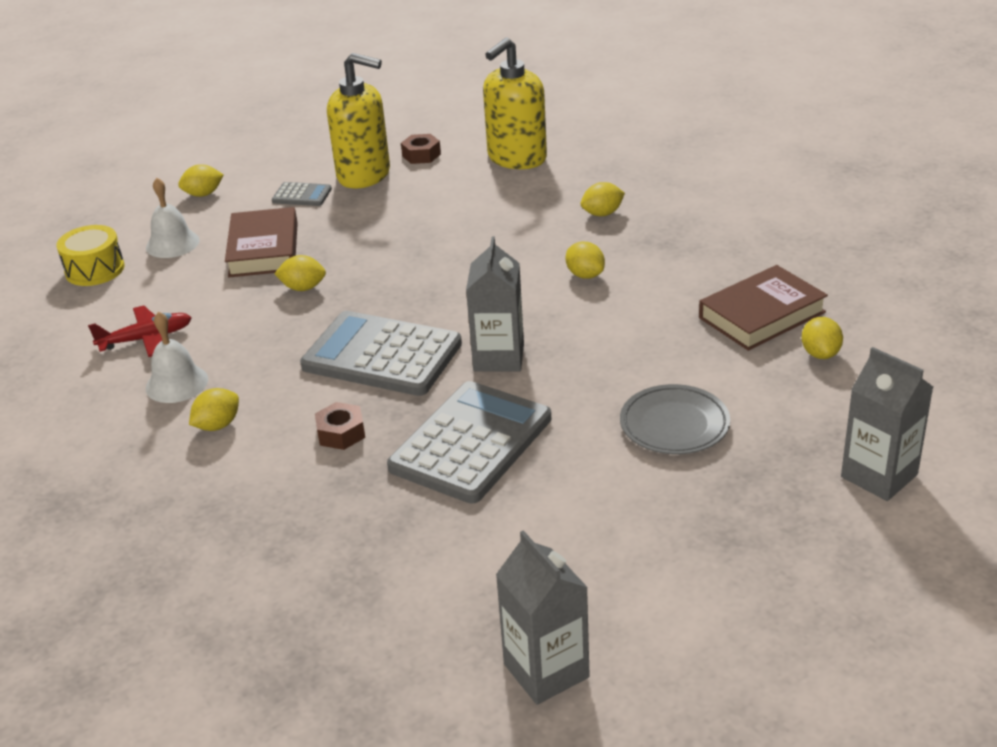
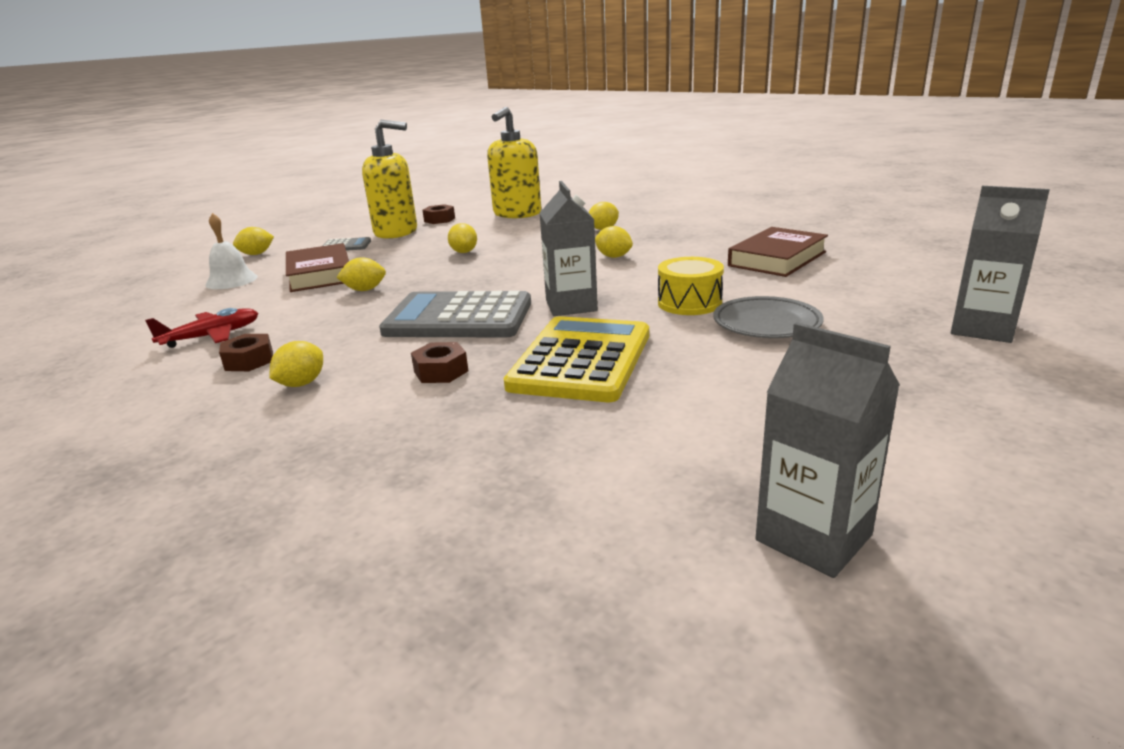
camera: 15 degrees left, 10 degrees down
(95, 270) = (154, 302): yellow drum -> yellow drum (689, 303)
(177, 383) = (249, 361): white bell -> brown nut
(471, 443) = (581, 360): grey calculator -> yellow calculator
(820, 354) = (846, 271): yellow lemon -> yellow lemon (464, 252)

